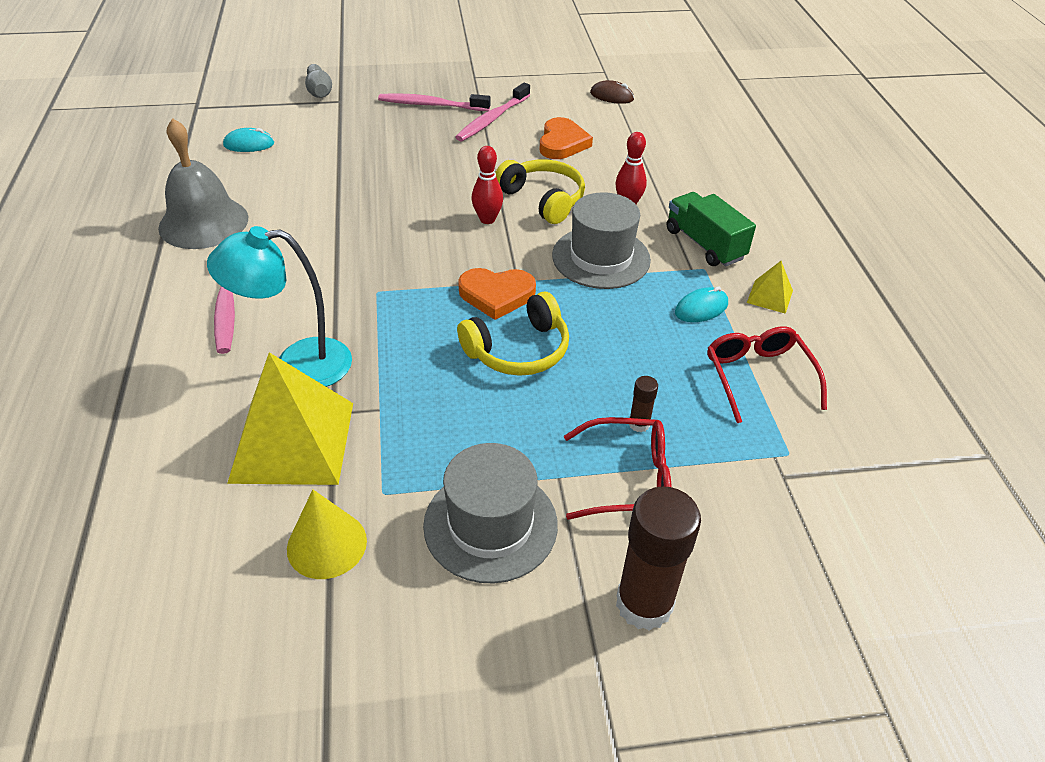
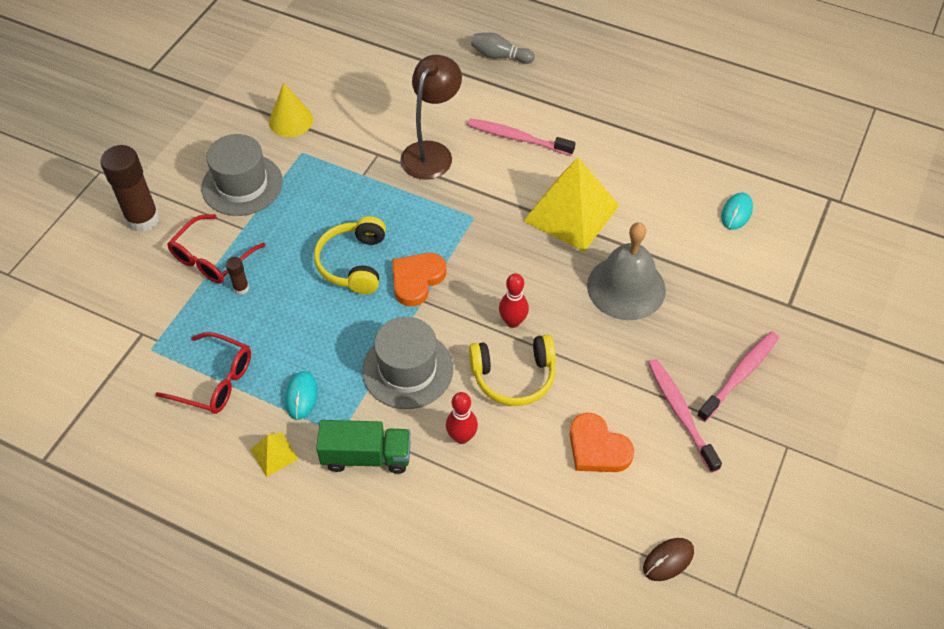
camera: 125 degrees right, 10 degrees up
(203, 222) = (628, 153): grey bell -> grey bell (626, 287)
(292, 441) = (370, 130): yellow pyramid -> yellow pyramid (571, 213)
(297, 365) = (431, 152): turquoise lamp -> brown lamp
(319, 91) = (818, 296): grey bowling pin -> grey bowling pin (500, 56)

